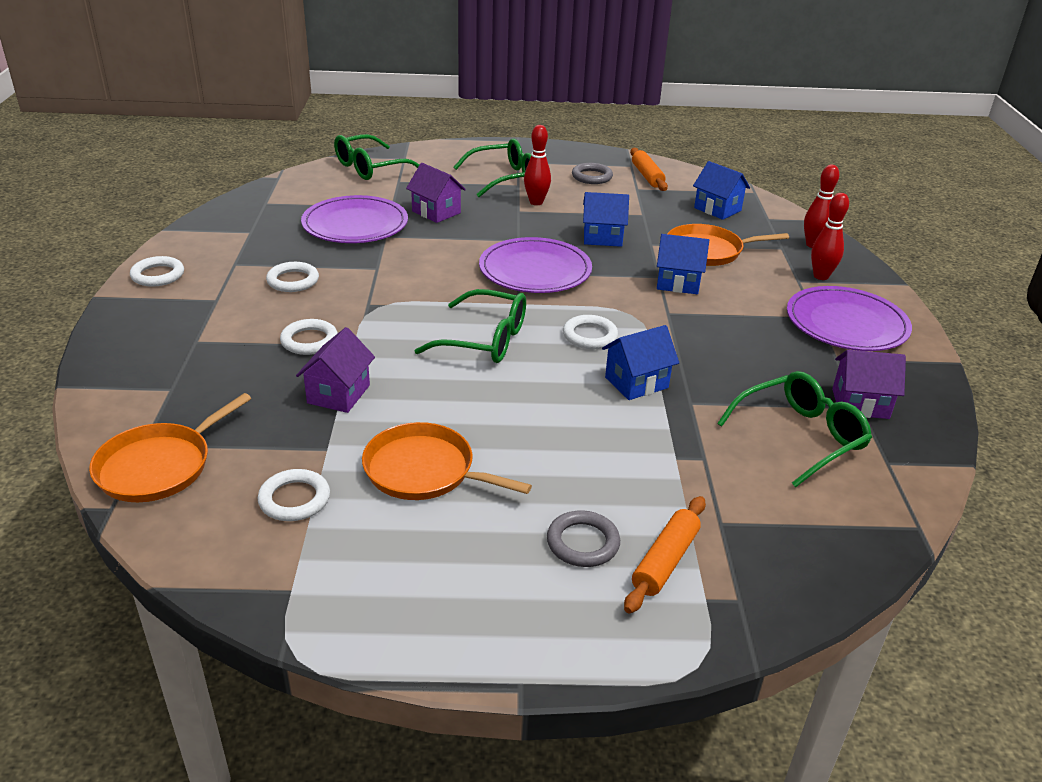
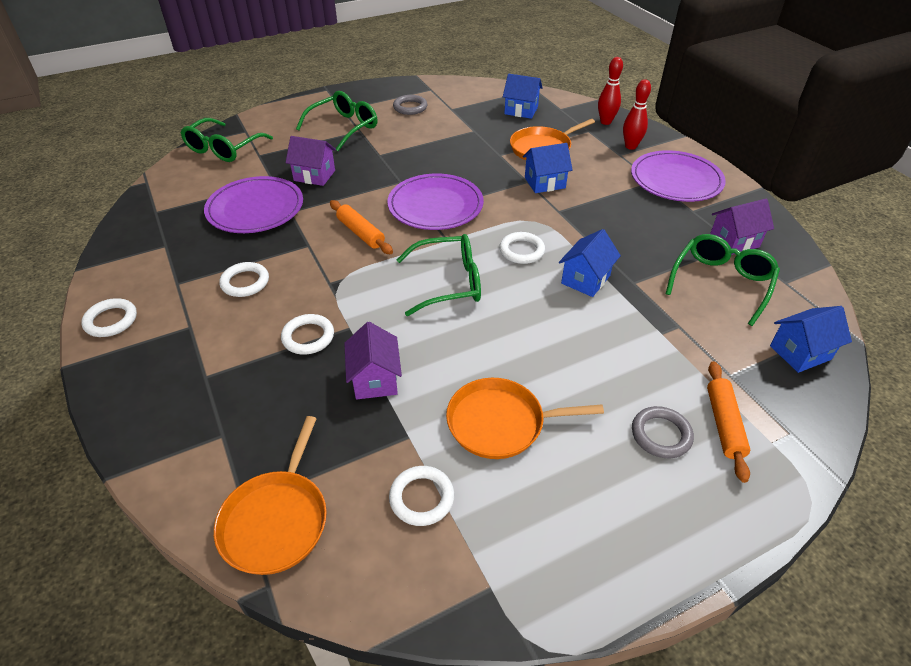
camera: 25 degrees left, 10 degrees up
(536, 202) = (386, 143): red bowling pin -> none
(602, 237) = (461, 160): blue house -> blue house (800, 352)
(647, 176) = (450, 95): orange rolling pin -> orange rolling pin (360, 233)

